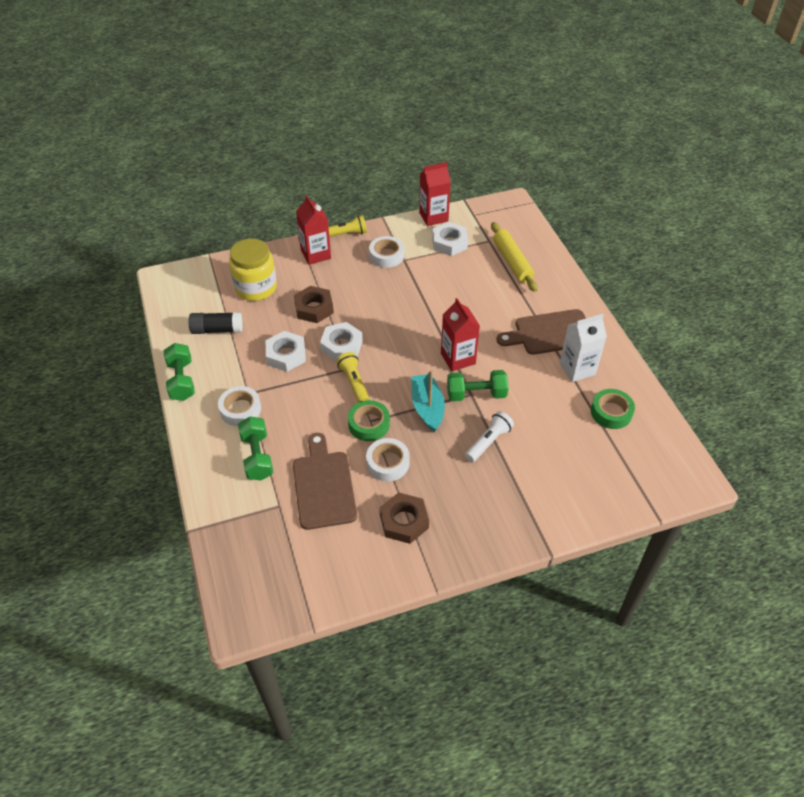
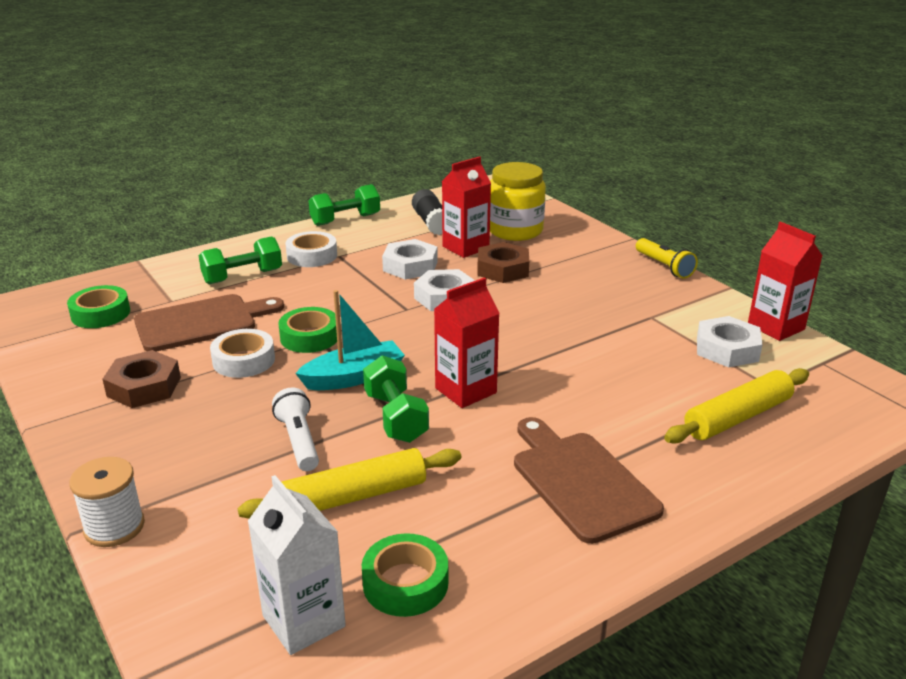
camera: 75 degrees right, 20 degrees down
(282, 554) = (100, 314): none -> green tape
(316, 254) = (606, 254): red carton -> red carton (465, 247)
(354, 383) = (380, 316): yellow flashlight -> none
(386, 256) = (647, 302): white tape -> none
(488, 442) = (299, 441): white flashlight -> white flashlight turned 135 degrees counterclockwise
(544, 422) = (354, 496): none -> yellow rolling pin
(550, 533) = (114, 527): none -> white spool
(577, 369) = (503, 525): white carton -> white carton (304, 621)

